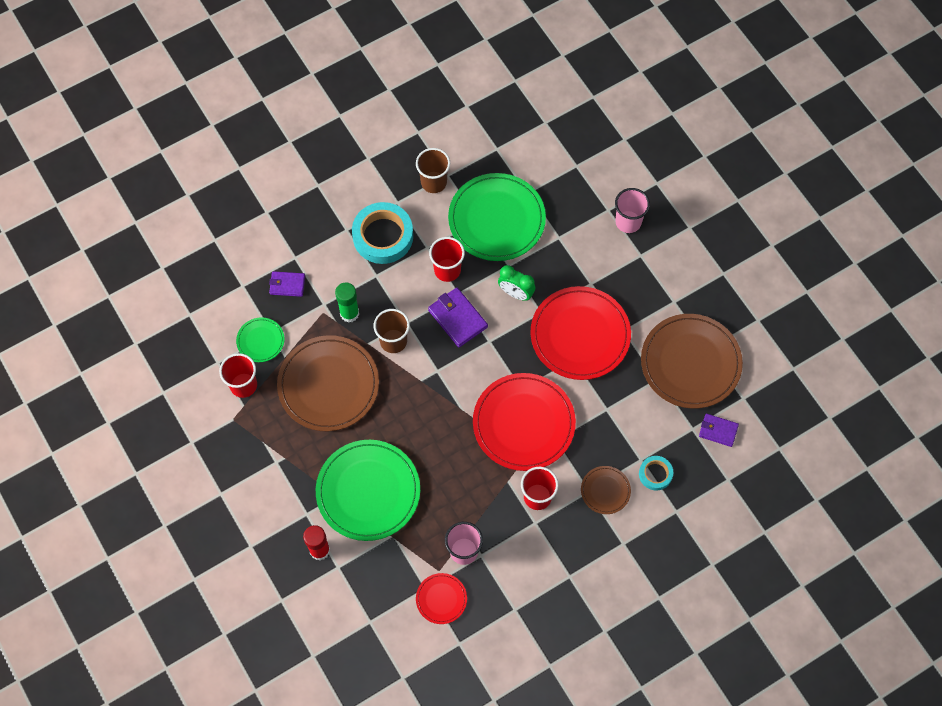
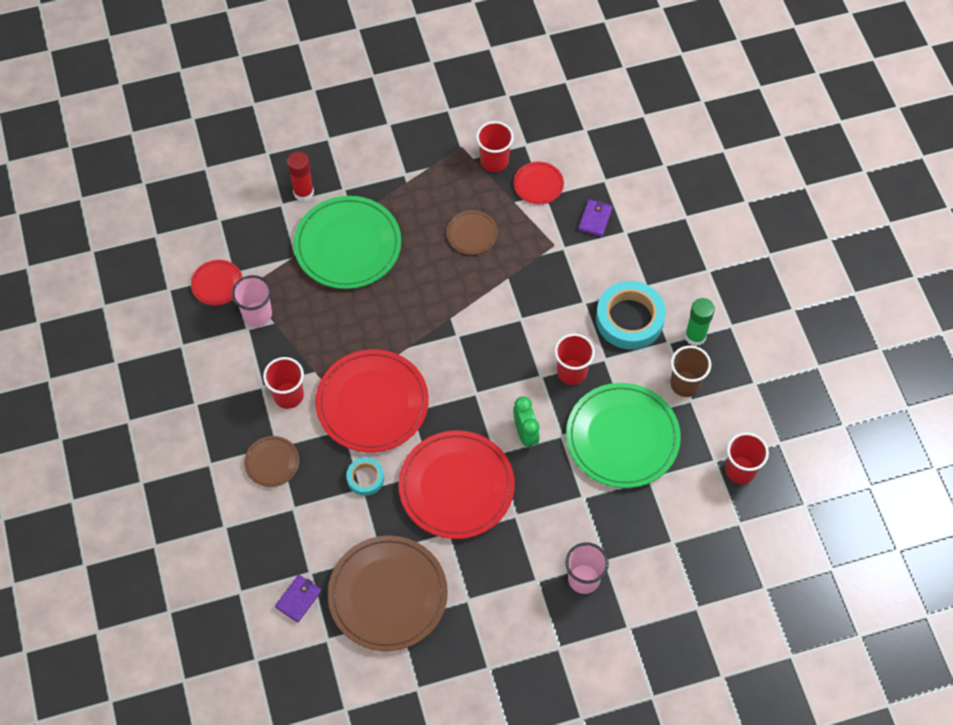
camera: 105 degrees right, 5 degrees down
(260, 341) = (538, 184): green plate -> red plate
(328, 385) = (472, 234): brown plate -> brown plate, size x0.48
(349, 313) = (546, 268): green glue stick -> green glue stick (695, 336)
(393, 341) = (503, 302): brown cup -> none
(457, 318) = (511, 368): purple wallet -> none
(499, 129) = (740, 470): none -> red cup
(516, 293) = (525, 434): green clock -> green clock turned 120 degrees clockwise
(655, 474) = (272, 518): turquoise tape -> turquoise tape (365, 478)

